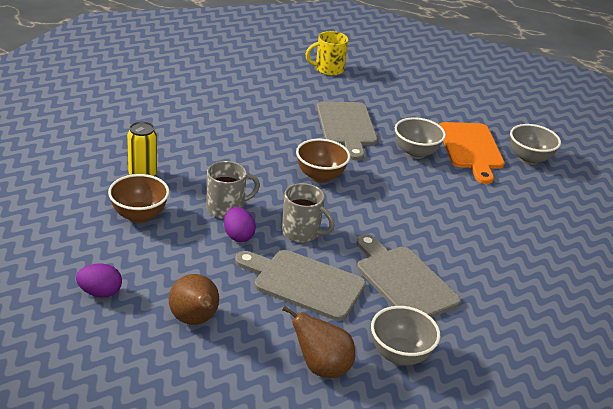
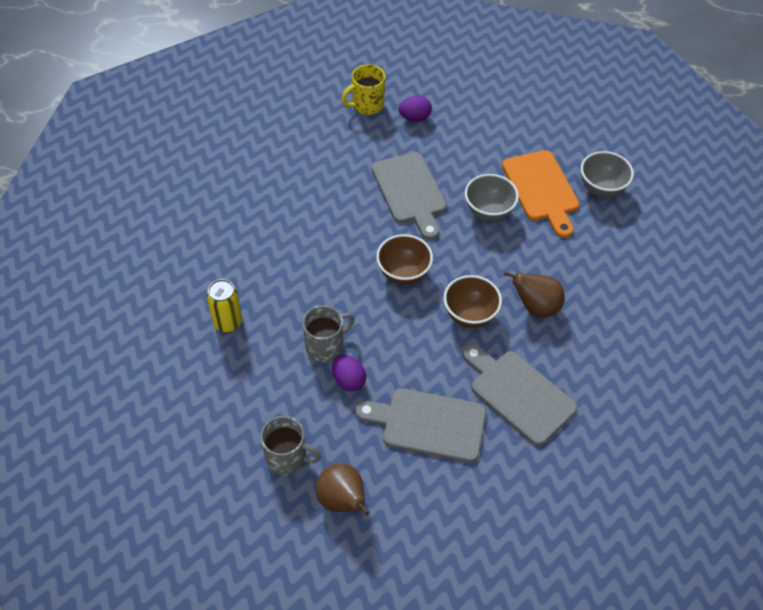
camera: 10 degrees left, 20 degrees up
(100, 293) = (243, 492): purple egg -> purple egg (414, 117)
(139, 216) = (244, 380): brown bowl -> brown bowl (469, 315)
(302, 232) = (407, 358): grey mug -> grey mug (287, 457)
(321, 367) = (472, 523): brown pear -> brown pear (535, 307)
(400, 355) = (537, 488): grey bowl -> none

